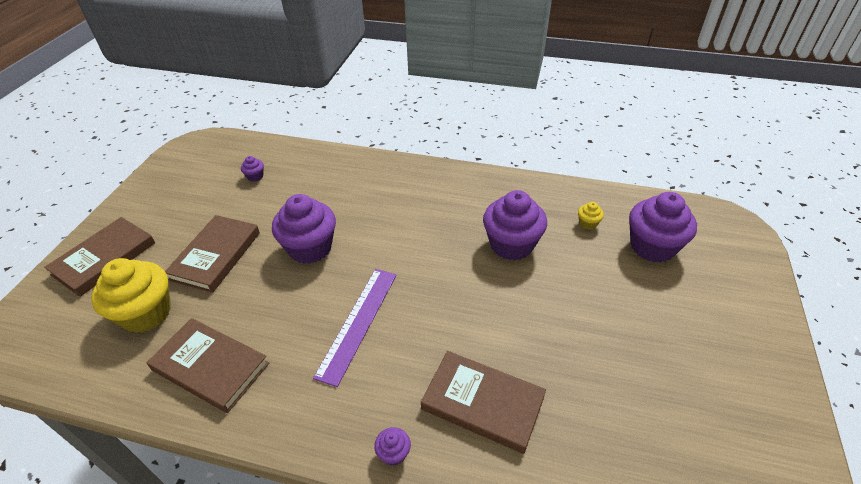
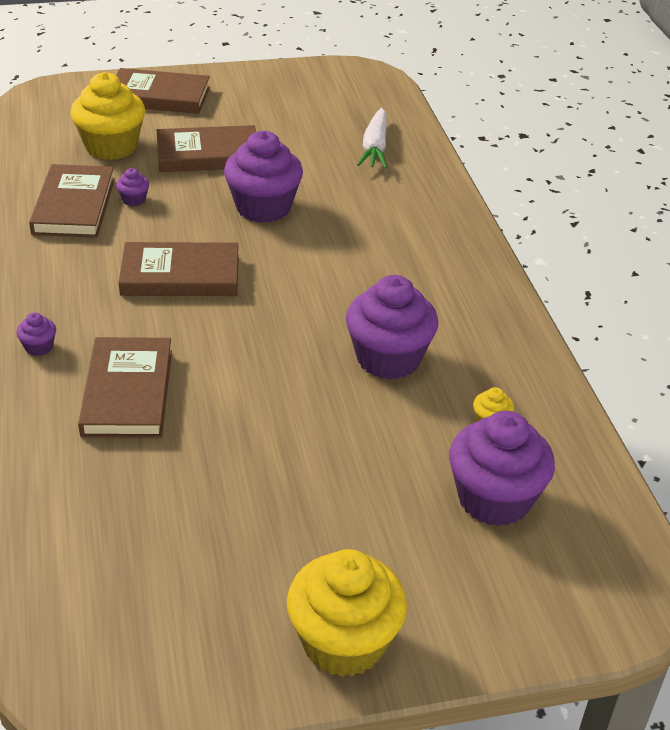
camera: 60 degrees right, 5 degrees down
(255, 176) = (345, 131): purple cupcake -> purple cupcake (134, 200)
(287, 170) = (375, 147): none -> white carrot
(358, 323) = (180, 275): purple ruler -> brown book
(761, 358) = (344, 642): none -> yellow cupcake

